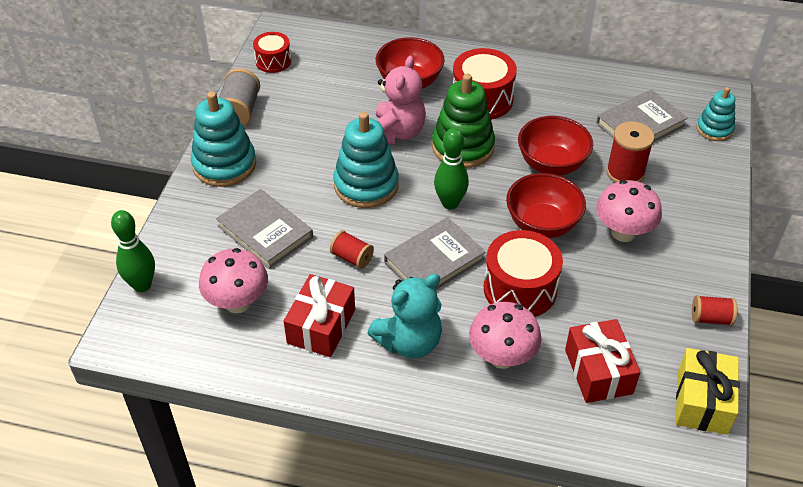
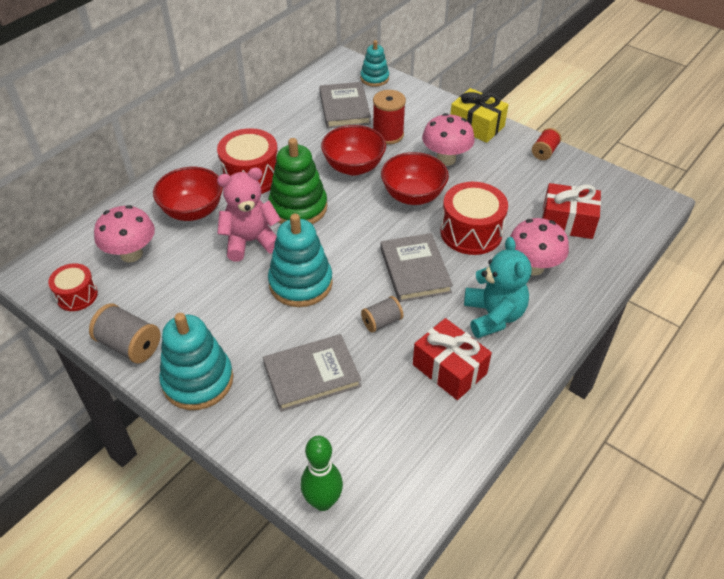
camera: 65 degrees left, 0 degrees up
(237, 303) = (390, 424): pink mushroom -> pink mushroom (131, 254)
(352, 258) = (381, 322): red spool -> grey spool
(397, 133) = (250, 241): pink teddy bear -> pink teddy bear turned 60 degrees counterclockwise
(450, 203) = (357, 238): green bowling pin -> none
(702, 401) = (611, 184): yellow gift -> yellow gift (476, 126)

